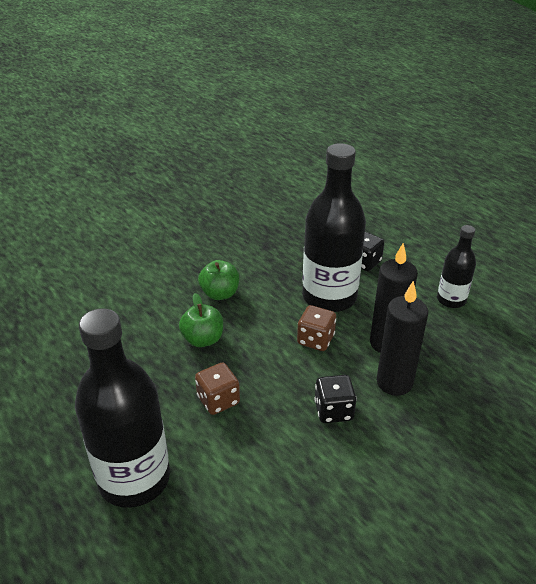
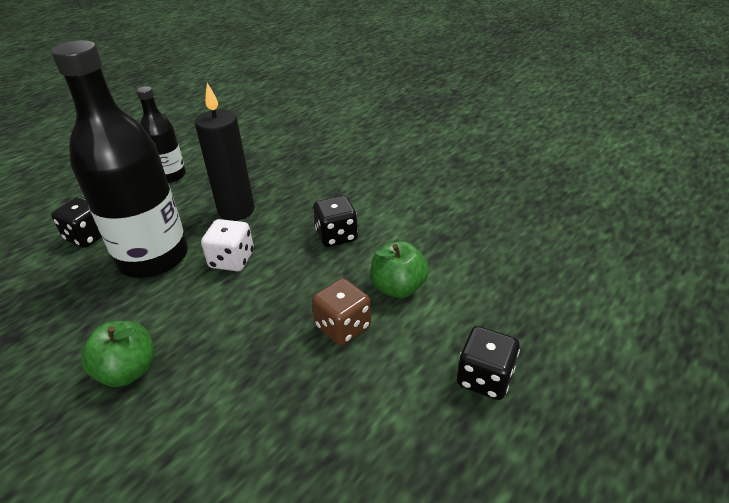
camera: 100 degrees left, 0 degrees up
(134, 478) = (484, 378): black bottle -> black dice
(203, 339) = (233, 368): green apple -> green apple (398, 287)
(315, 340) = (232, 260): brown dice -> white dice
(394, 382) = (291, 202): black candle -> none

